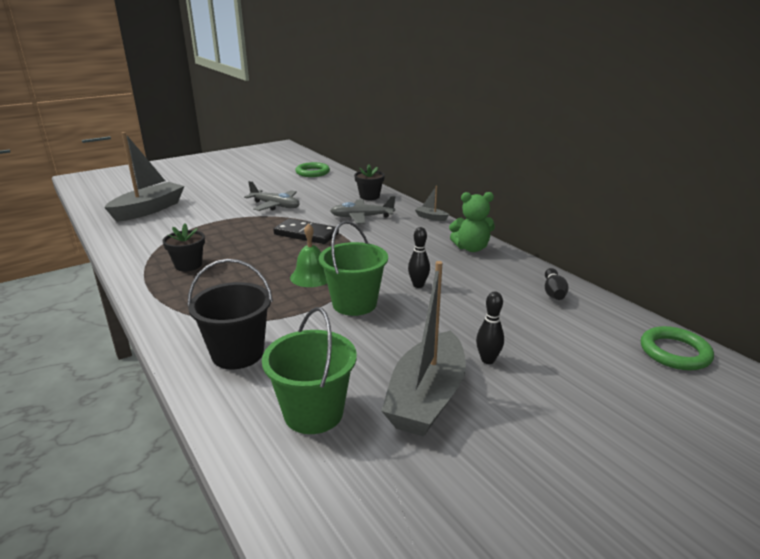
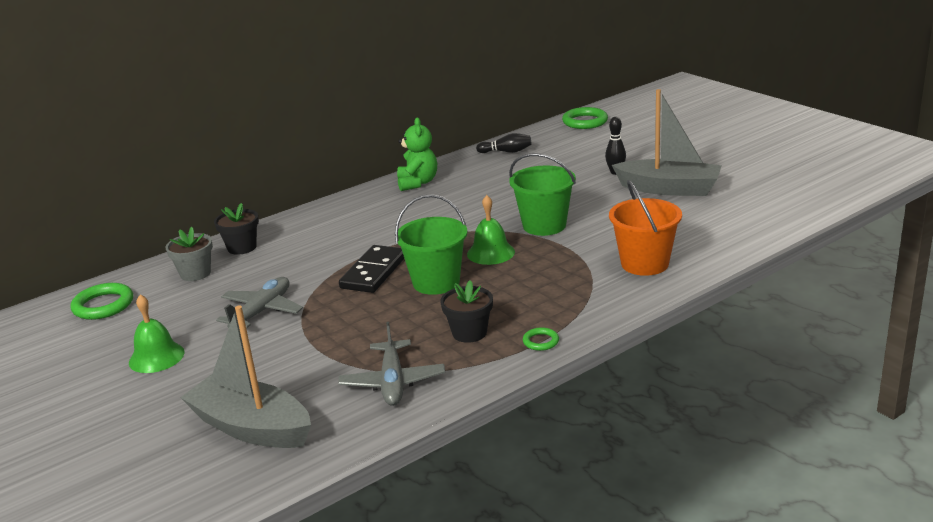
camera: 90 degrees left, 0 degrees up
(149, 291) = (540, 341): none -> green ring
(237, 353) = (644, 264): black bucket -> orange bucket
(244, 187) = (156, 357): none -> green bell
(313, 413) = (705, 222): green bucket -> green bucket (436, 282)
(338, 188) = (195, 273): none -> grey flower pot
(361, 217) = (320, 245): grey plane -> grey plane (393, 382)
(418, 285) = (502, 201): black bowling pin -> none
(431, 217) = (328, 205): grey boat -> none

